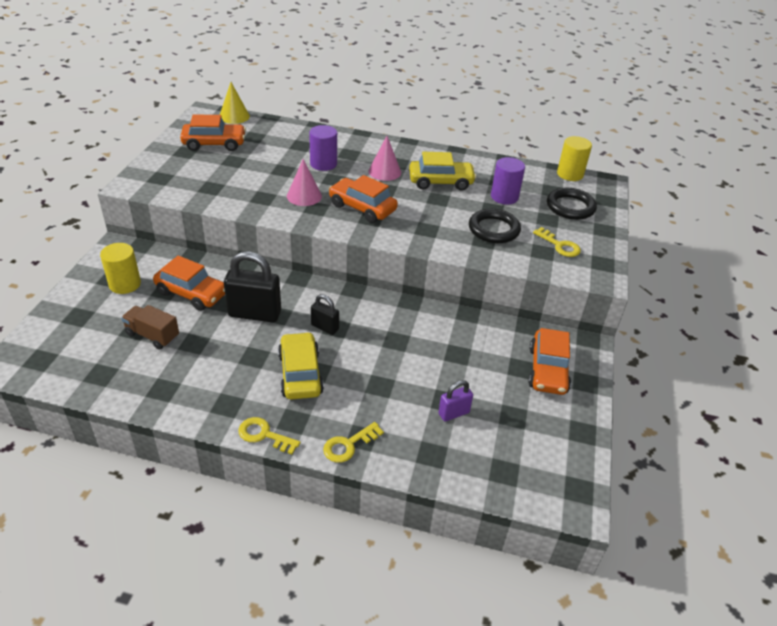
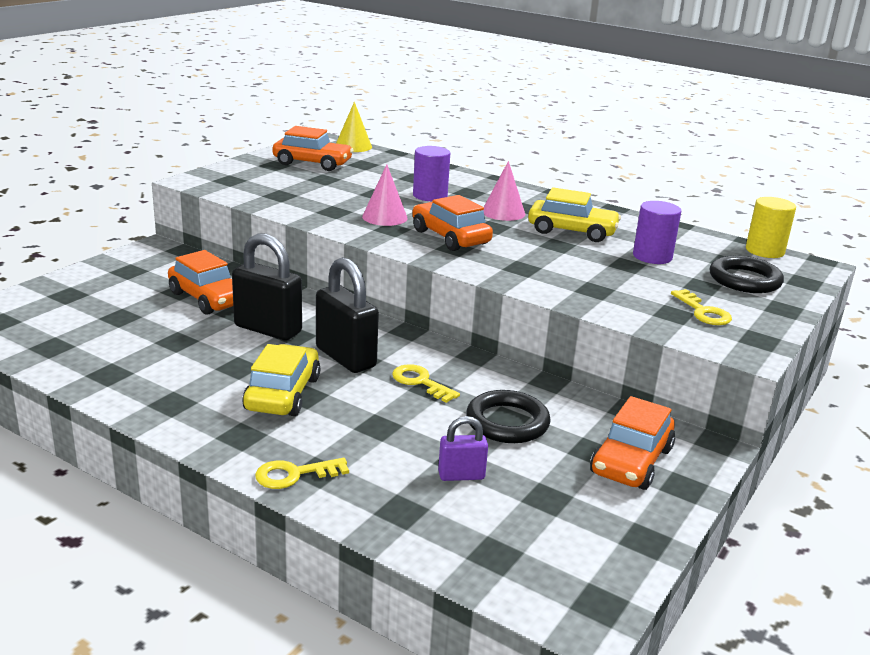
camera: 20 degrees right, 15 degrees down
(125, 284) = (139, 278): yellow cylinder -> none
(152, 335) = (135, 325): brown truck -> none
(264, 435) = (194, 440): yellow key -> yellow key (420, 382)
(325, 327) = (345, 357): black padlock -> black padlock, size x1.85
(494, 229) = (615, 282): black ring -> black ring (507, 422)

